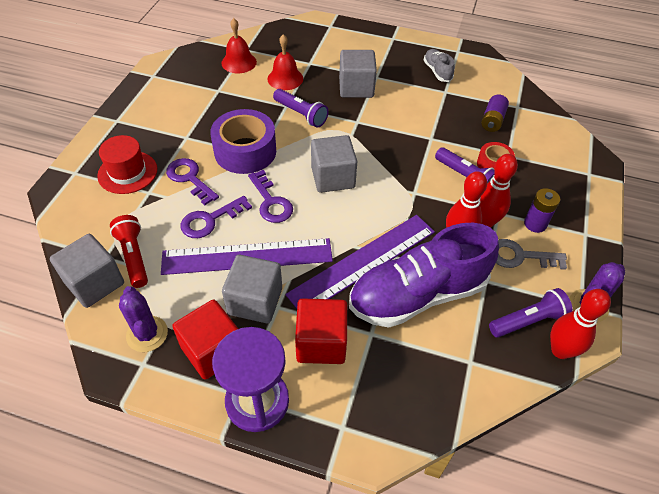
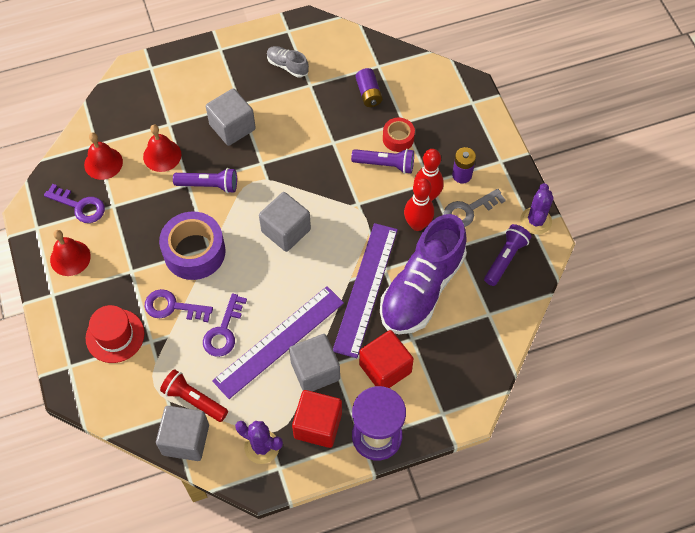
camera: 35 degrees left, 10 degrees up
(154, 105) = (70, 258): none -> red bell
(271, 202) = (256, 284): purple key -> purple key (80, 206)
(560, 350) = (538, 267): red bowling pin -> none

